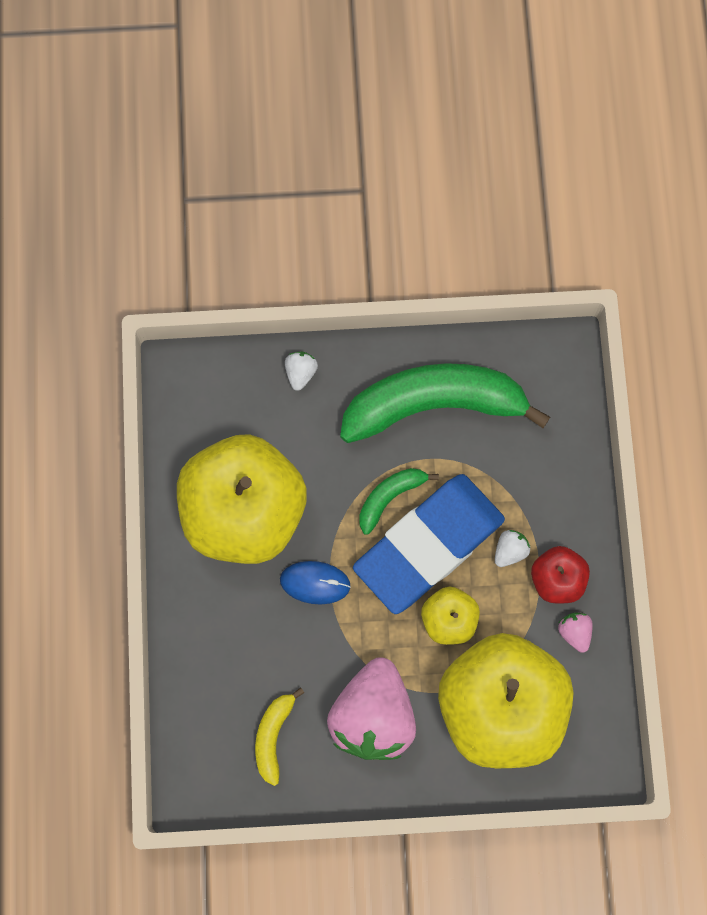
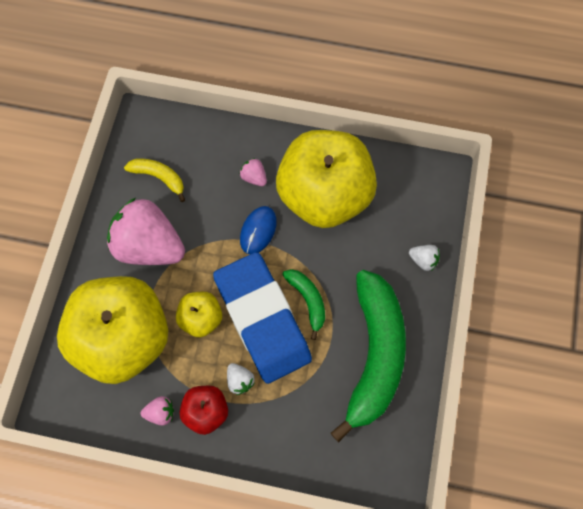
camera: 105 degrees right, 5 degrees down
(241, 609) = (254, 177): none -> pink strawberry

